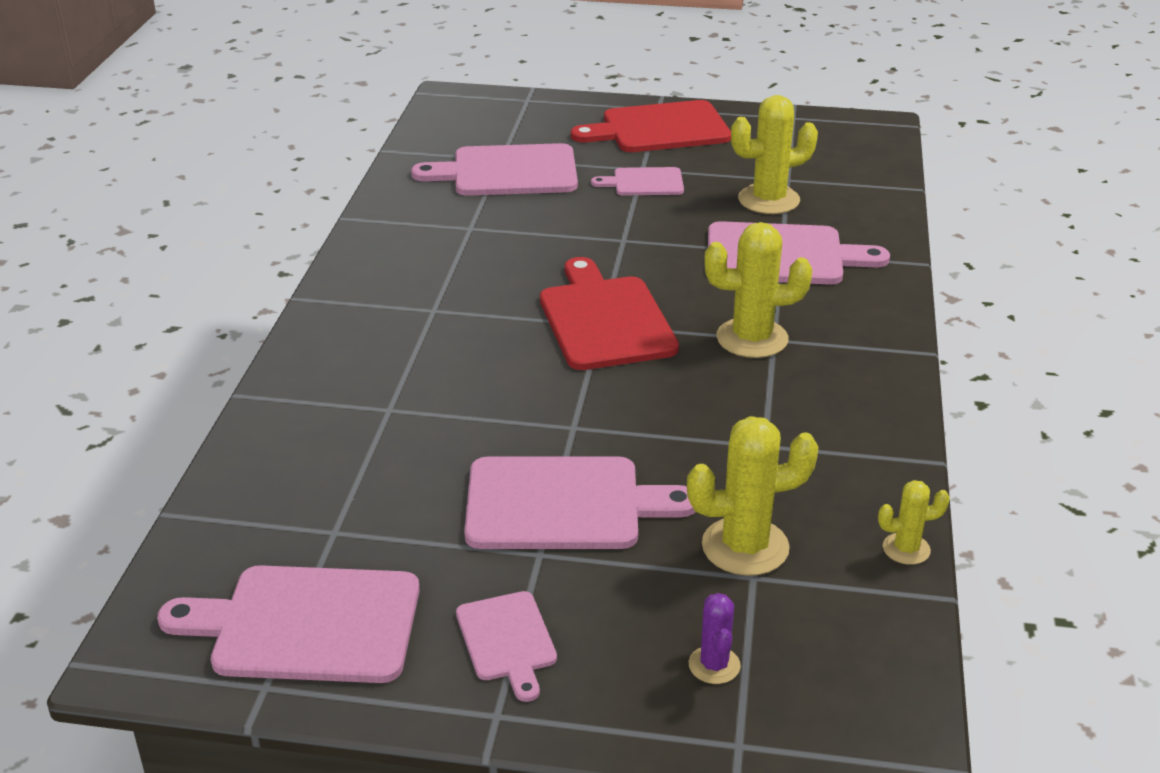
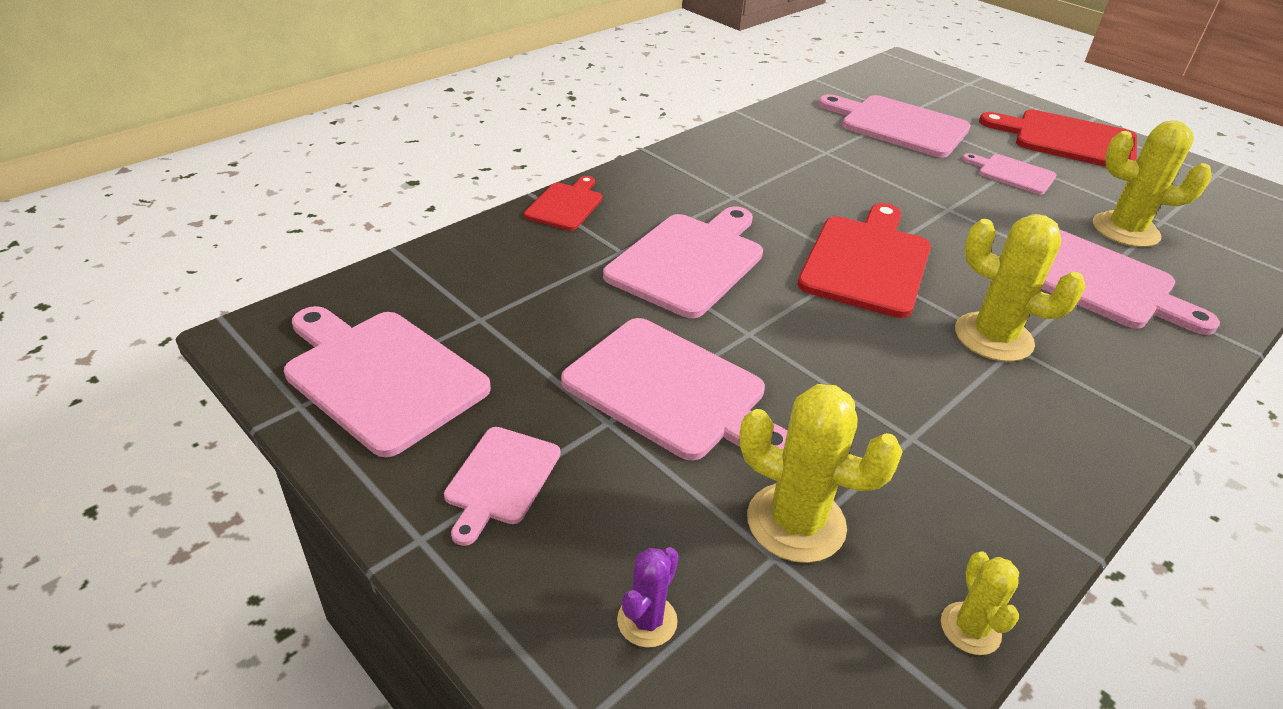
camera: 35 degrees right, 5 degrees up
(285, 390) = (566, 205): none -> red cutting board
(460, 389) = (689, 261): none -> pink cutting board
(906, 549) = (970, 628): yellow cactus -> yellow cactus turned 60 degrees clockwise

